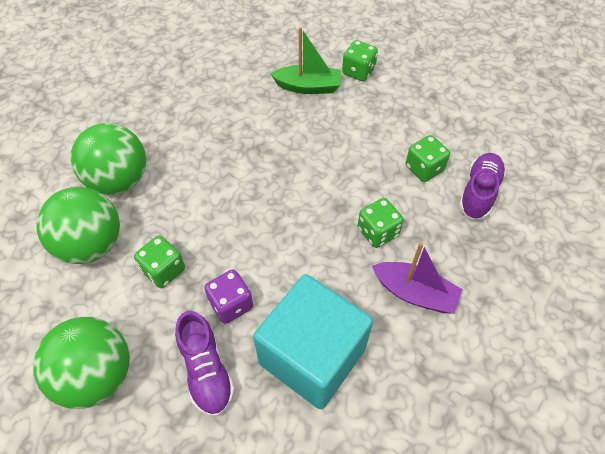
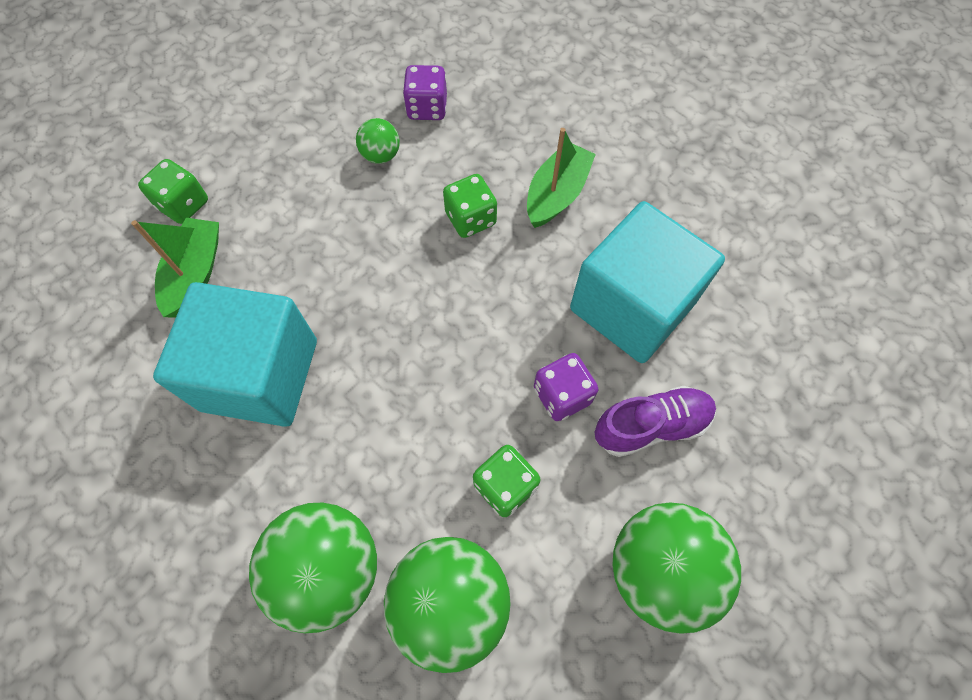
camera: 85 degrees left, 10 degrees up
(241, 129) = (260, 375): none -> turquoise cube
(414, 293) = (556, 194): purple boat -> green boat
(424, 168) = (381, 155): green dice -> green ball
(479, 193) = (427, 108): purple shoe -> purple dice

